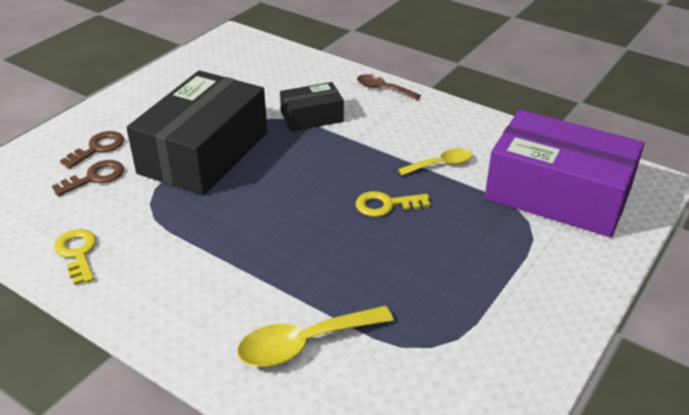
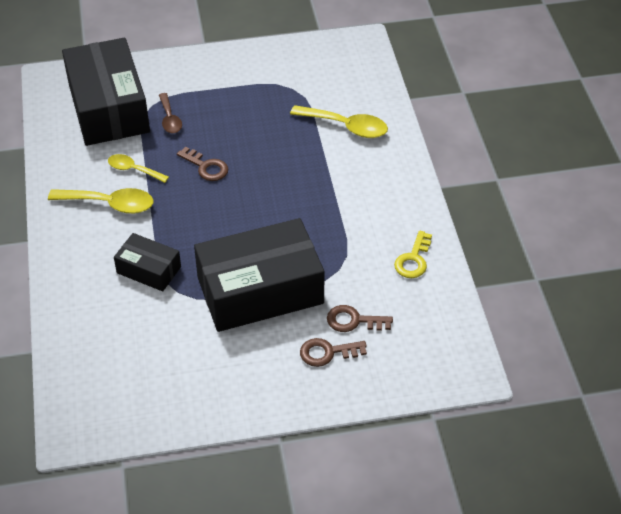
camera: 135 degrees left, 10 degrees up
(383, 89) = (62, 260): brown spoon -> brown spoon (170, 119)
(386, 205) = (206, 167): yellow key -> brown key
(413, 133) = (110, 204): none -> yellow spoon
(557, 194) = (108, 107): purple box -> black box

